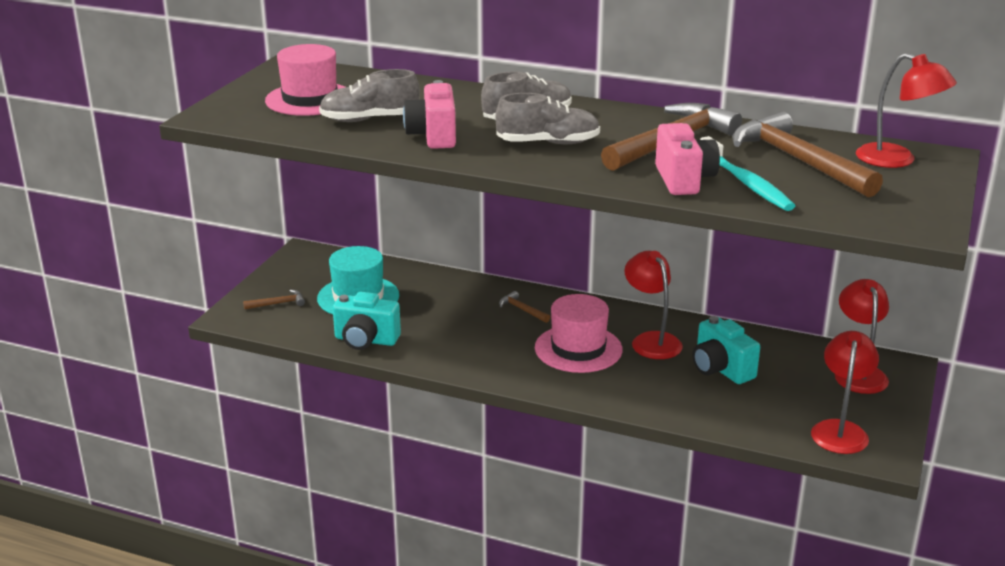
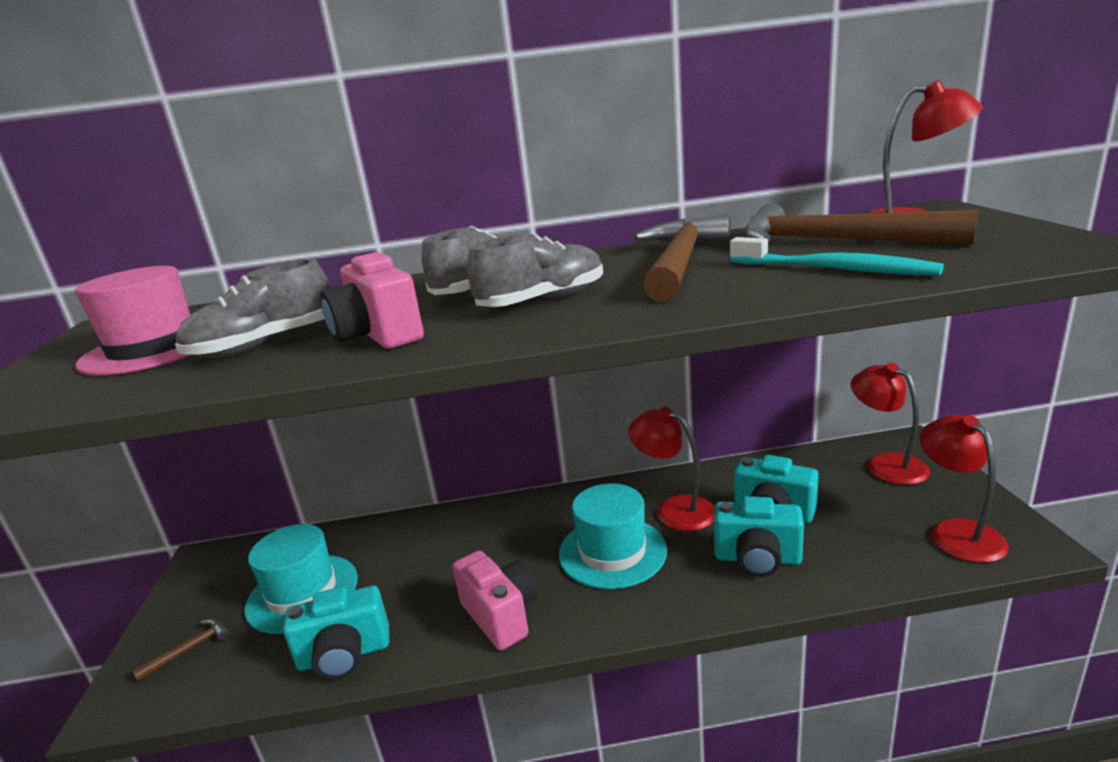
camera: 25 degrees left, 5 degrees down
(522, 309) = (512, 529): brown hammer -> none
(578, 349) = (612, 552): pink hat -> turquoise hat
(673, 390) = (757, 559): none -> turquoise camera
(684, 180) = (764, 286): pink camera -> pink camera (501, 615)

